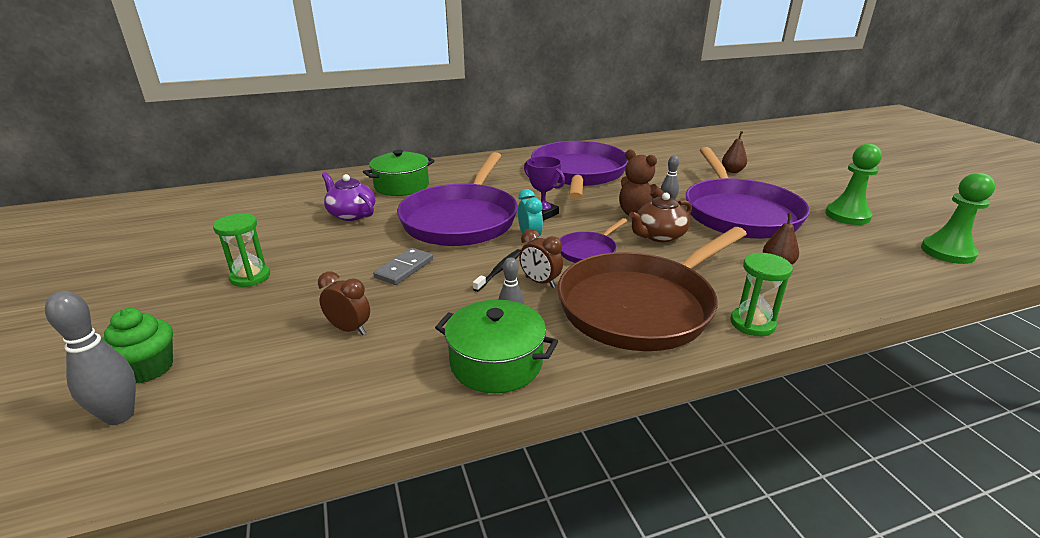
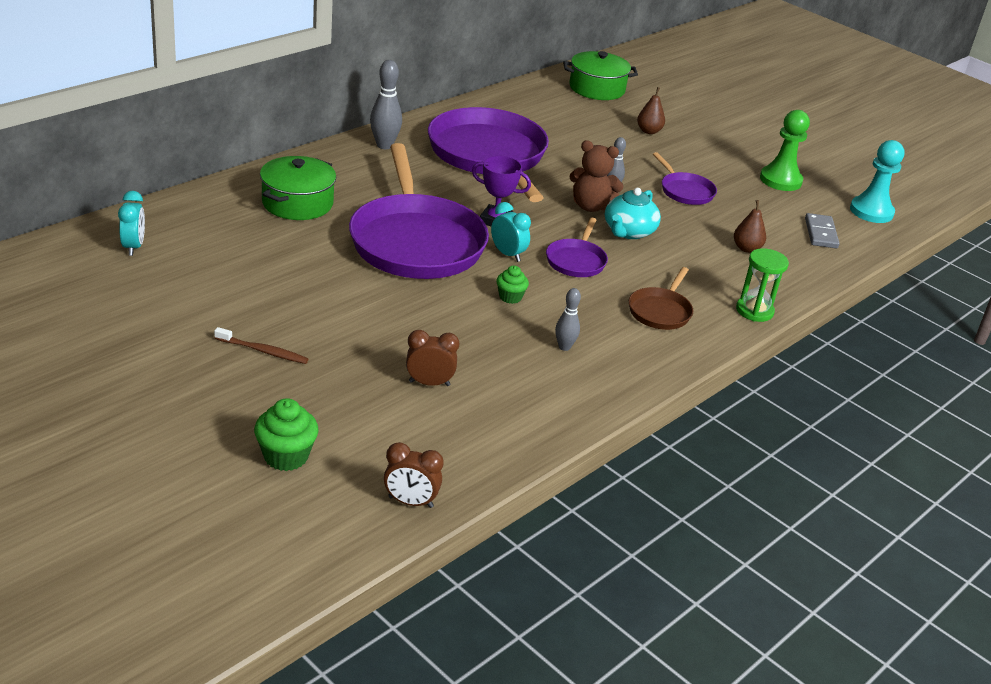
camera: 30 degrees left, 5 degrees up
(119, 416) = (316, 496): grey bowling pin -> grey bowling pin (384, 145)
(250, 277) = (263, 351): green hourglass -> brown toothbrush
(260, 198) = (133, 247): none -> turquoise clock
(351, 214) = (281, 254): purple teapot -> none
(404, 268) = (415, 312): grey domino -> grey domino (821, 233)
(496, 363) = (583, 385): green pot -> green pot (597, 88)
(499, 270) = (510, 297): black toothbrush -> green cupcake
(540, 282) = (558, 303): brown clock -> brown clock (410, 502)
(641, 306) = (660, 311): brown pan -> brown pan, size x0.45
(659, 236) = (628, 232): brown teapot -> turquoise teapot
(739, 213) = (685, 191): purple pan -> purple pan, size x0.45
(947, 252) = (871, 211): green pawn -> turquoise pawn

